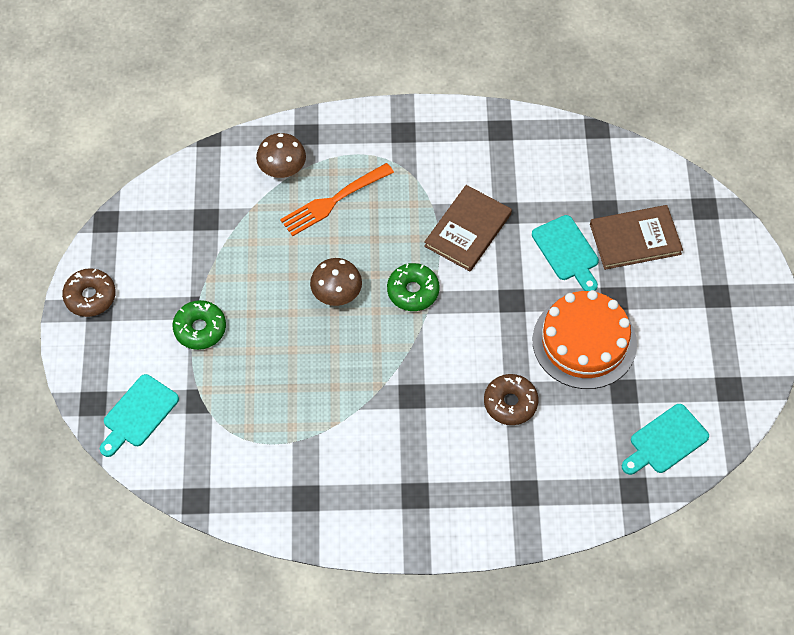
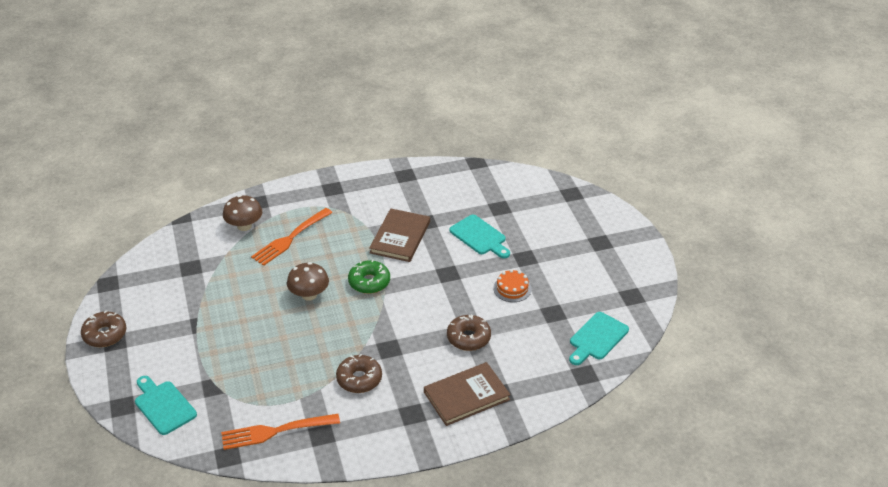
camera: 15 degrees left, 20 degrees down
(138, 414) = (163, 406): turquoise cutting board -> turquoise cutting board turned 120 degrees clockwise
(200, 329) = (203, 338): green donut -> none
(256, 480) = (276, 431): none -> orange fork
(366, 431) = (359, 379): none -> brown donut
(584, 342) = (512, 288): orange cake -> orange cake, size x0.46
(635, 239) = (527, 220): brown book -> brown book (466, 396)

